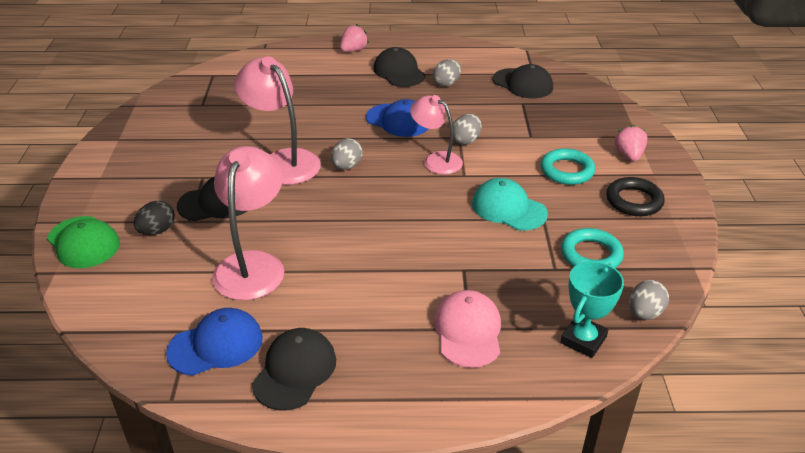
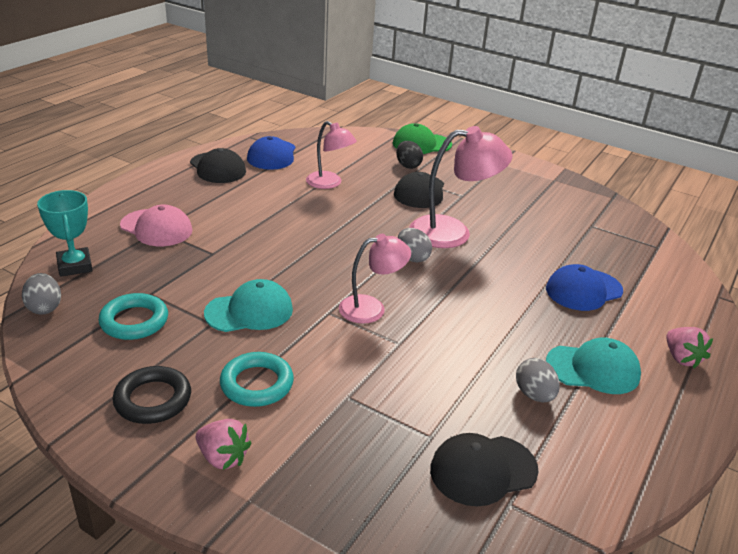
camera: 120 degrees right, 5 degrees down
(253, 264) = (329, 183): pink lamp -> pink lamp, size x0.64
(398, 120) = (470, 318): blue cap -> blue cap (583, 290)
(399, 72) = (593, 369): black cap -> turquoise cap
(466, 140) = (387, 344): grey egg -> none

